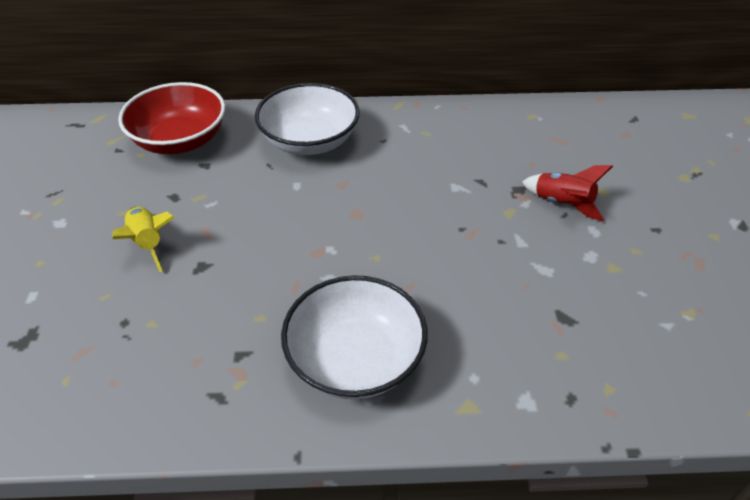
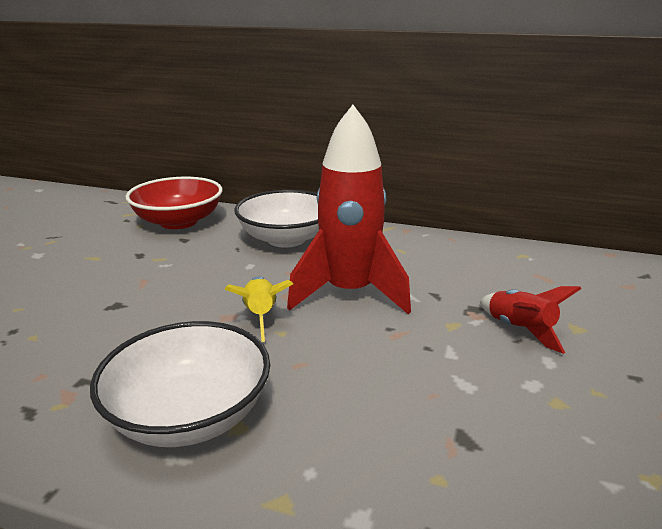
camera: 20 degrees right, 20 degrees down
(148, 243) = (88, 280): yellow rocket -> yellow rocket (260, 316)
(408, 198) = (349, 293): none -> red rocket

